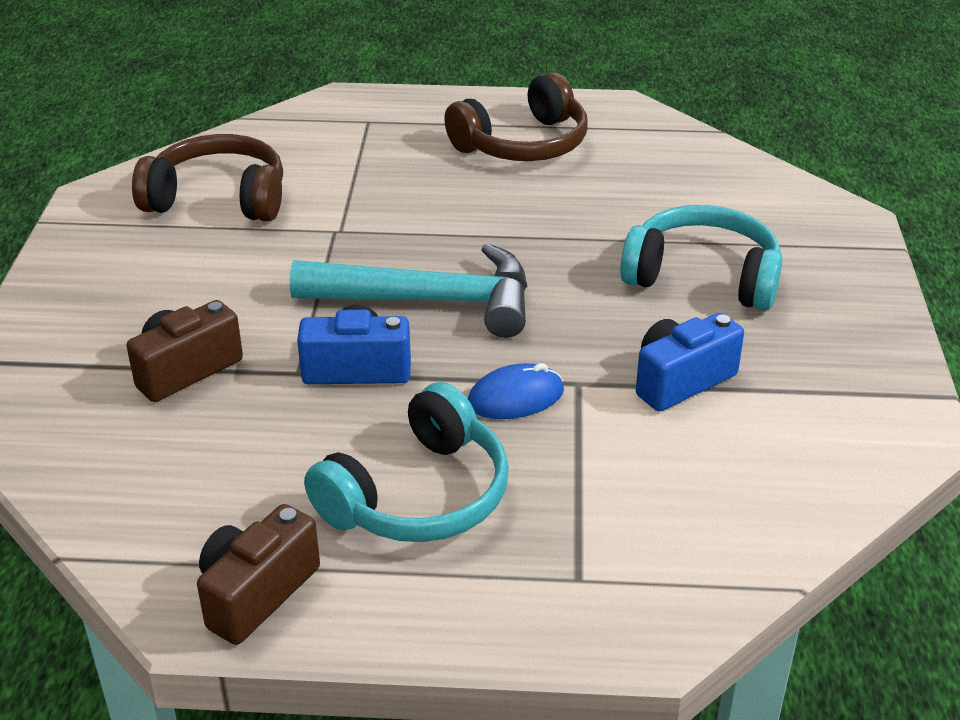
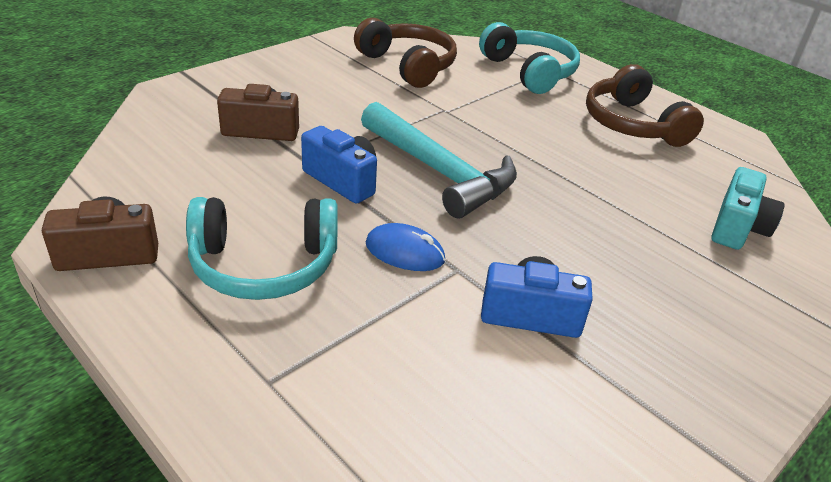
camera: 40 degrees right, 0 degrees up
(523, 144) = (632, 124): brown headphones -> brown headphones turned 60 degrees clockwise
(703, 276) = (649, 263): turquoise headphones -> turquoise headphones (530, 72)
(723, 201) = (737, 228): none -> turquoise camera

